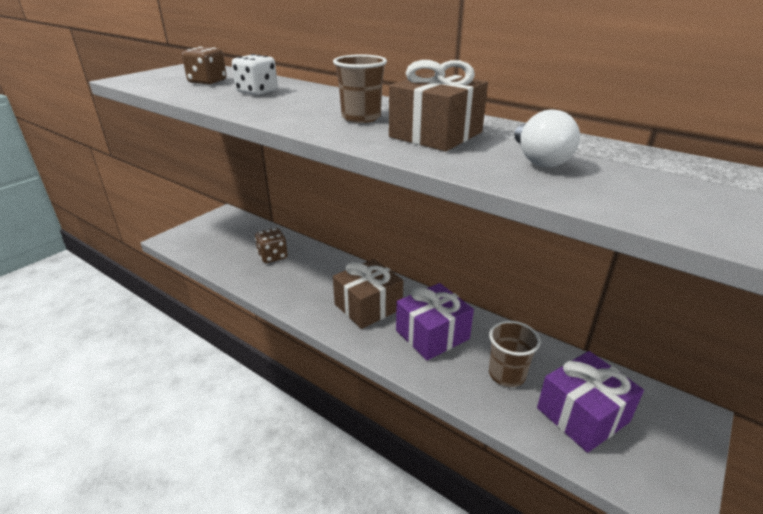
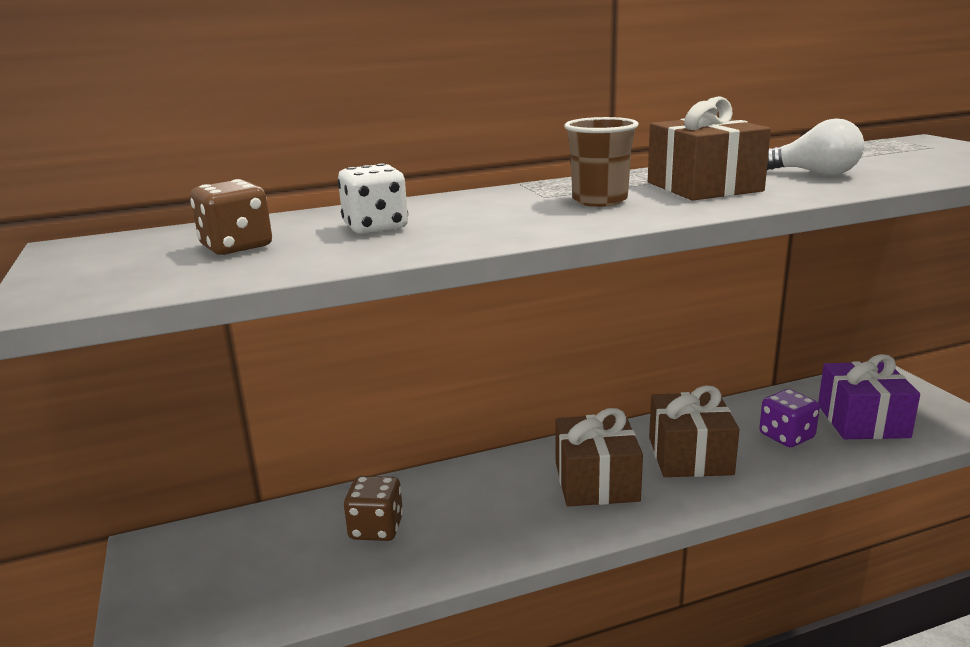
camera: 55 degrees left, 10 degrees down
(432, 334) = (690, 456): purple gift -> brown gift
(507, 374) = (786, 436): brown cup -> purple dice

